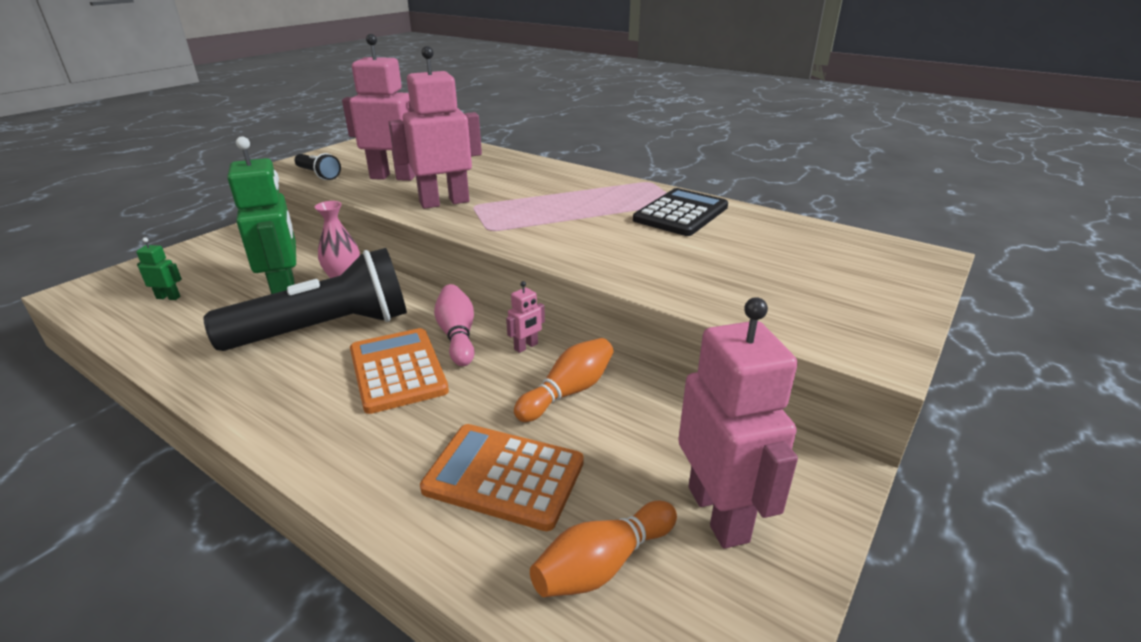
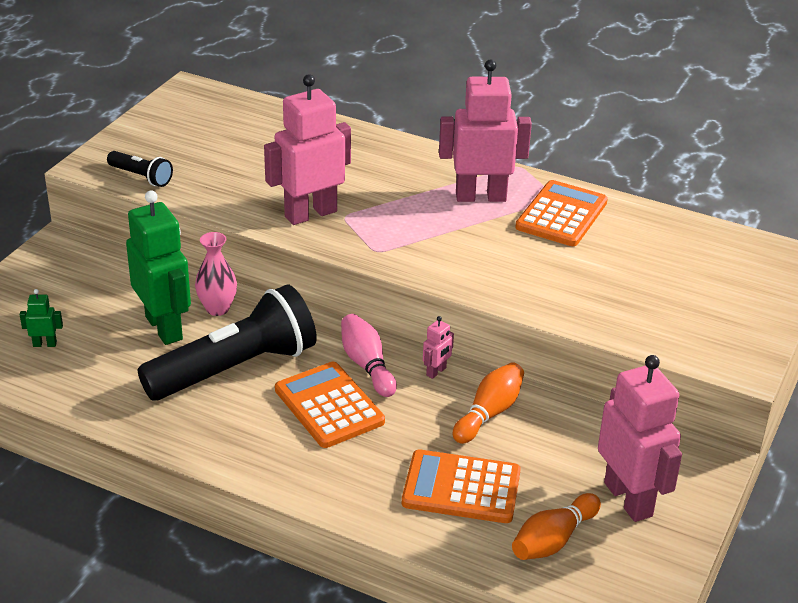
camera: 10 degrees left, 5 degrees up
(393, 177) = (231, 176): pink robot -> pink robot (480, 197)
(681, 213) = (561, 215): black calculator -> orange calculator

